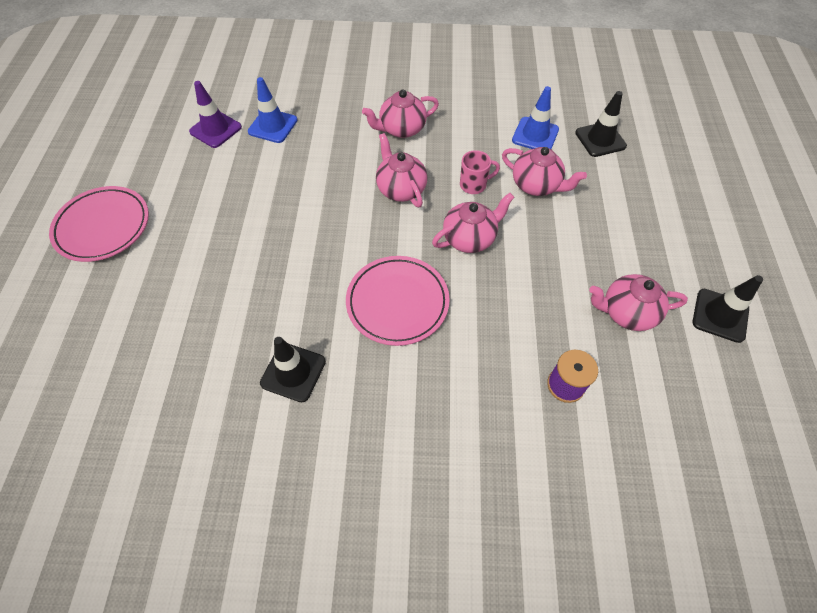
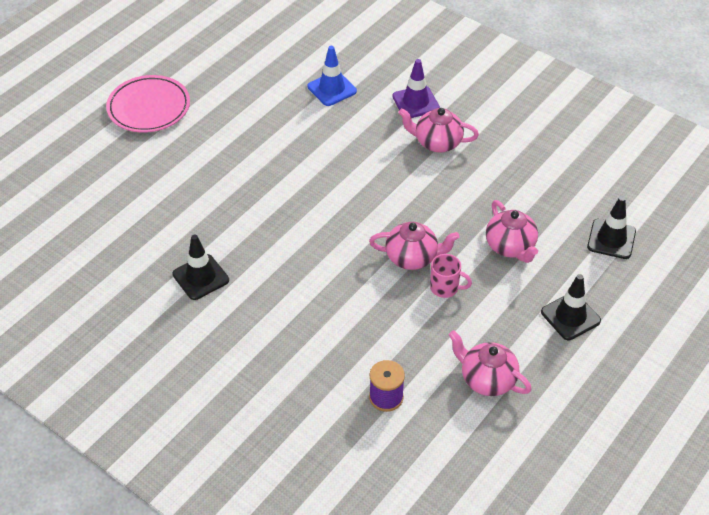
camera: 35 degrees right, 10 degrees down
(215, 129) = (284, 70): purple traffic cone -> purple traffic cone (415, 102)
(397, 302) = (313, 272): pink plate -> none
(401, 189) = (391, 191): pink teapot -> none
(474, 185) = (456, 219): pink mug -> pink mug (445, 288)
(535, 135) = (553, 205): blue traffic cone -> none
(720, 315) = (565, 426): black traffic cone -> black traffic cone (570, 316)

